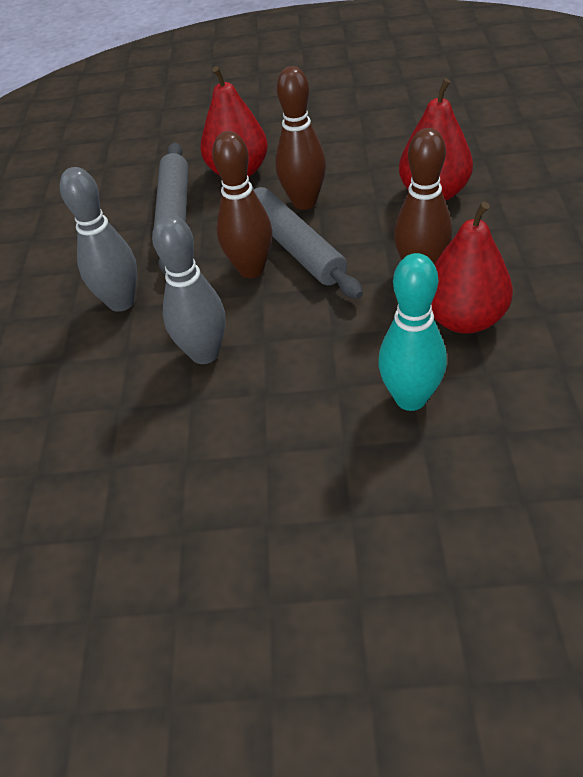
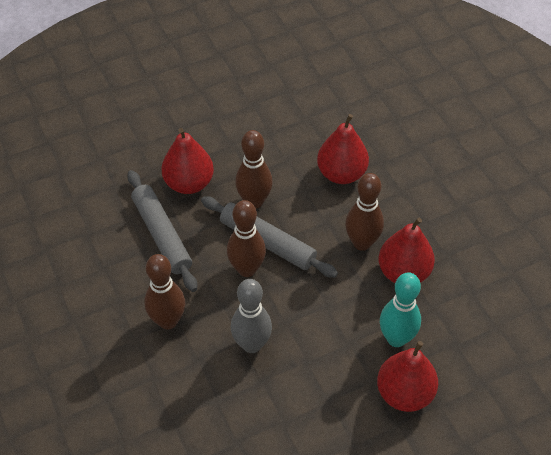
camera: 30 degrees left, 5 degrees up
(121, 302) = (168, 321): grey bowling pin -> brown bowling pin
(385, 476) = (404, 393): none -> red pear

